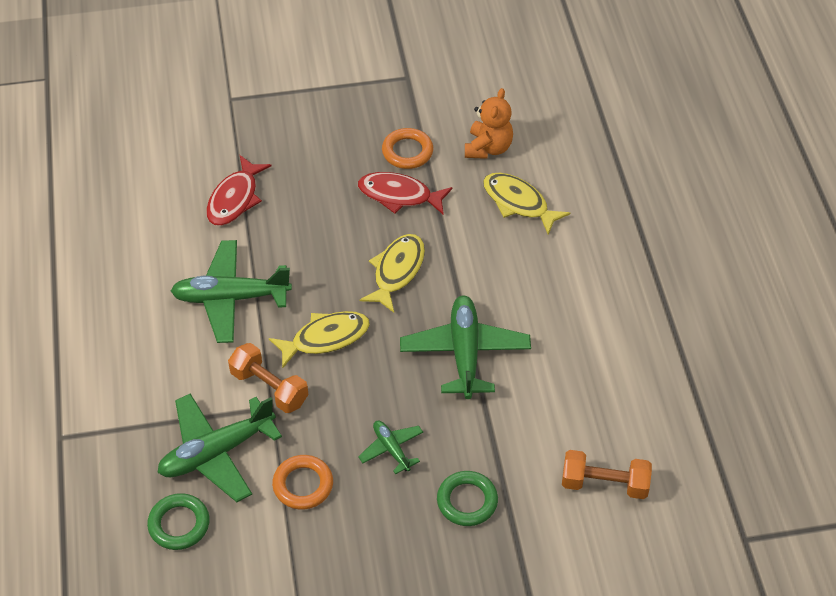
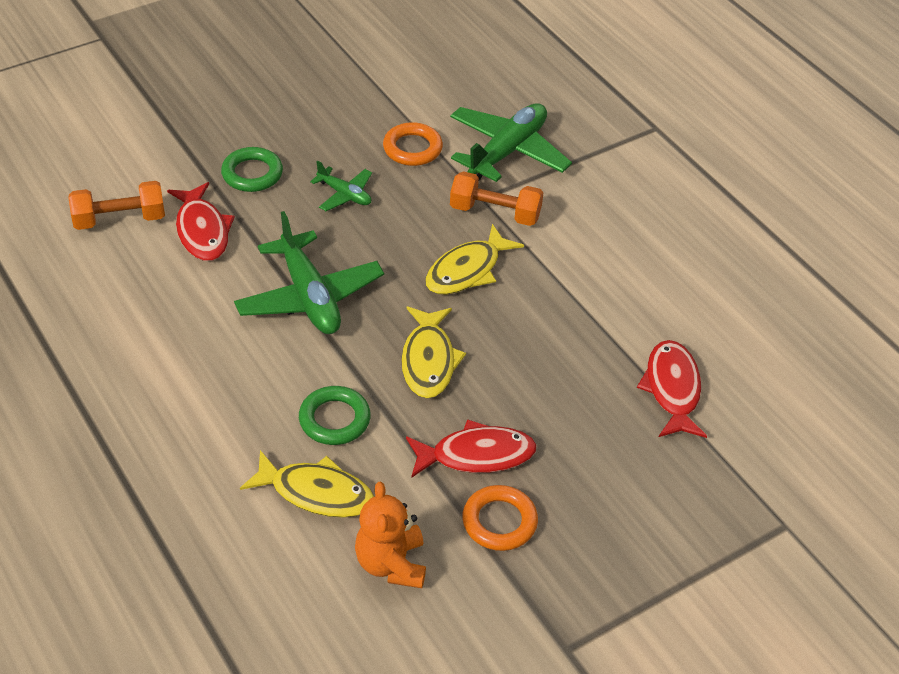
camera: 155 degrees right, 5 degrees down
(179, 524) = (502, 97): green ring -> green ring (334, 419)
(231, 298) = (593, 281): green plane -> none
(533, 448) = (202, 231): none -> red fish

